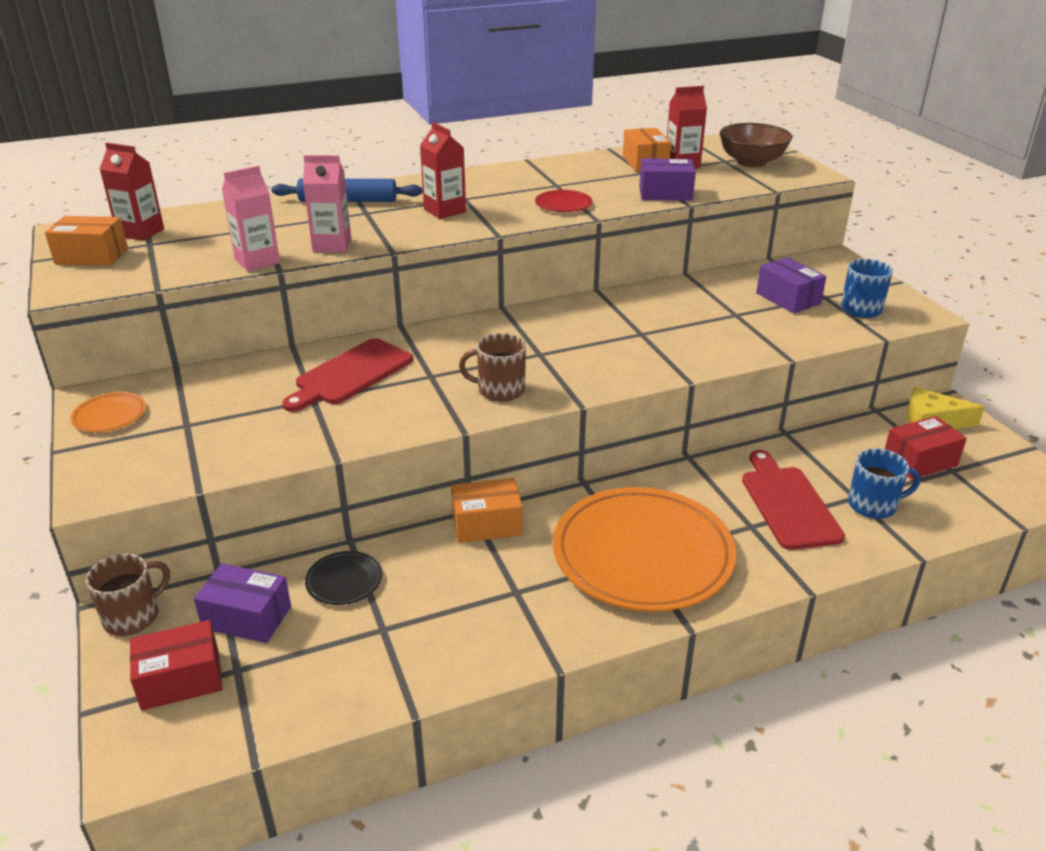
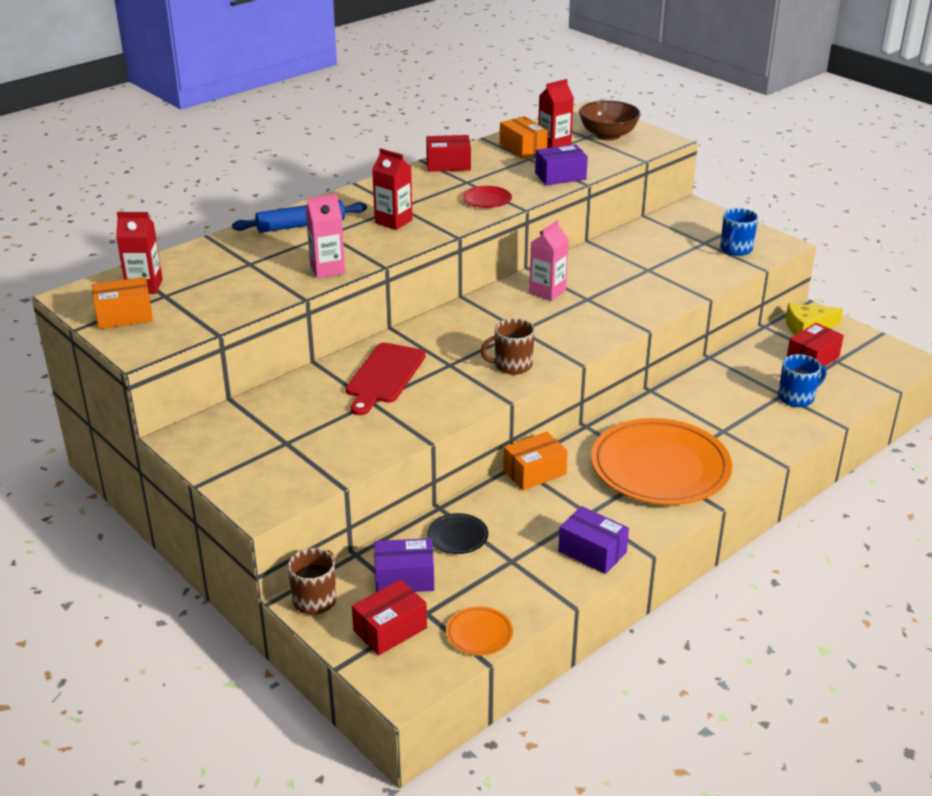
camera: 20 degrees left, 0 degrees up
(110, 416) = (213, 449): orange plate -> orange plate (479, 633)
(257, 261) = (277, 295): pink carton -> pink carton (547, 292)
(551, 167) = (448, 164): none -> red box
(788, 298) = (678, 249): purple box -> purple box (592, 552)
(788, 504) = (739, 409): red cutting board -> none

